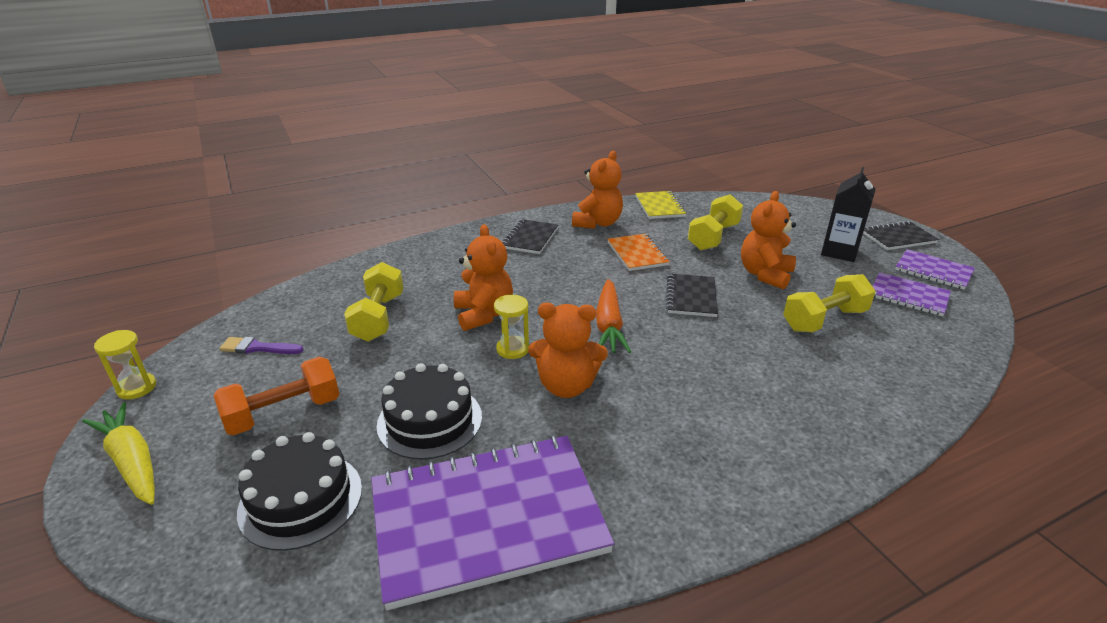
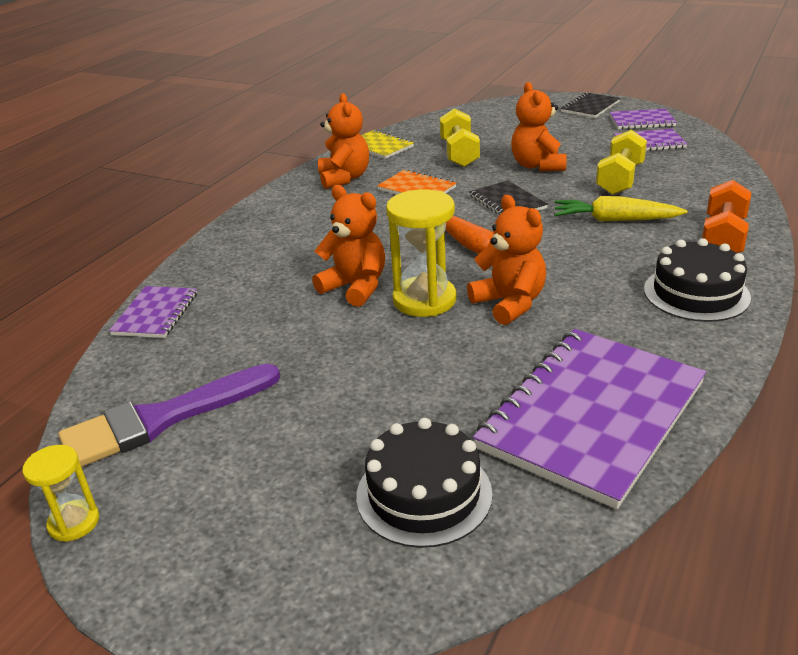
camera: 35 degrees left, 0 degrees up
(132, 461) = (194, 574): yellow carrot -> yellow carrot (614, 220)
(258, 348) = (162, 419): purple brush -> purple brush, size x2.08
(284, 413) = (291, 449): orange dumbbell -> orange dumbbell (722, 238)
(351, 273) = (156, 314): none -> purple notebook
(378, 317) = (254, 335): yellow dumbbell -> none
(430, 420) = (439, 382): black cake -> black cake (696, 293)
(512, 349) = (424, 300): yellow hourglass -> yellow hourglass, size x1.77
(530, 238) = (299, 213): black notebook -> none
(566, 386) = (509, 303): orange teddy bear -> orange teddy bear turned 90 degrees counterclockwise
(839, 252) = (565, 131): black carton -> none

